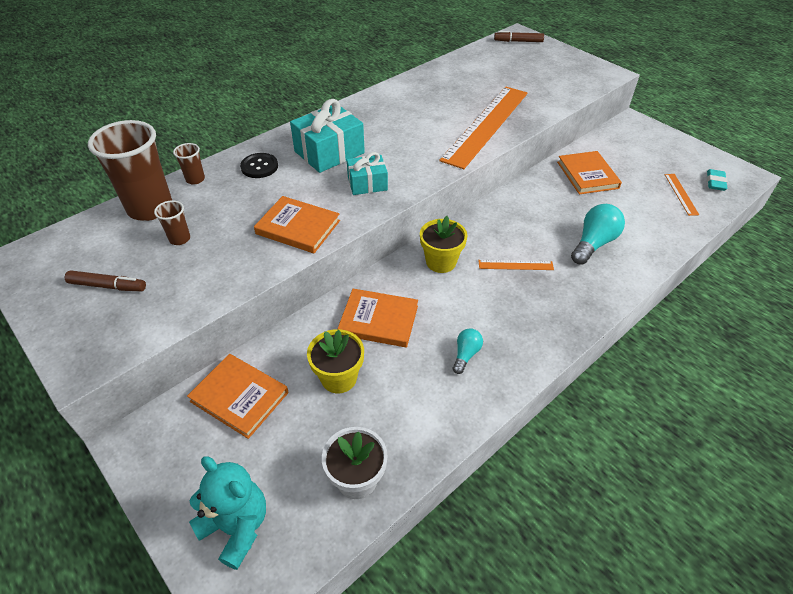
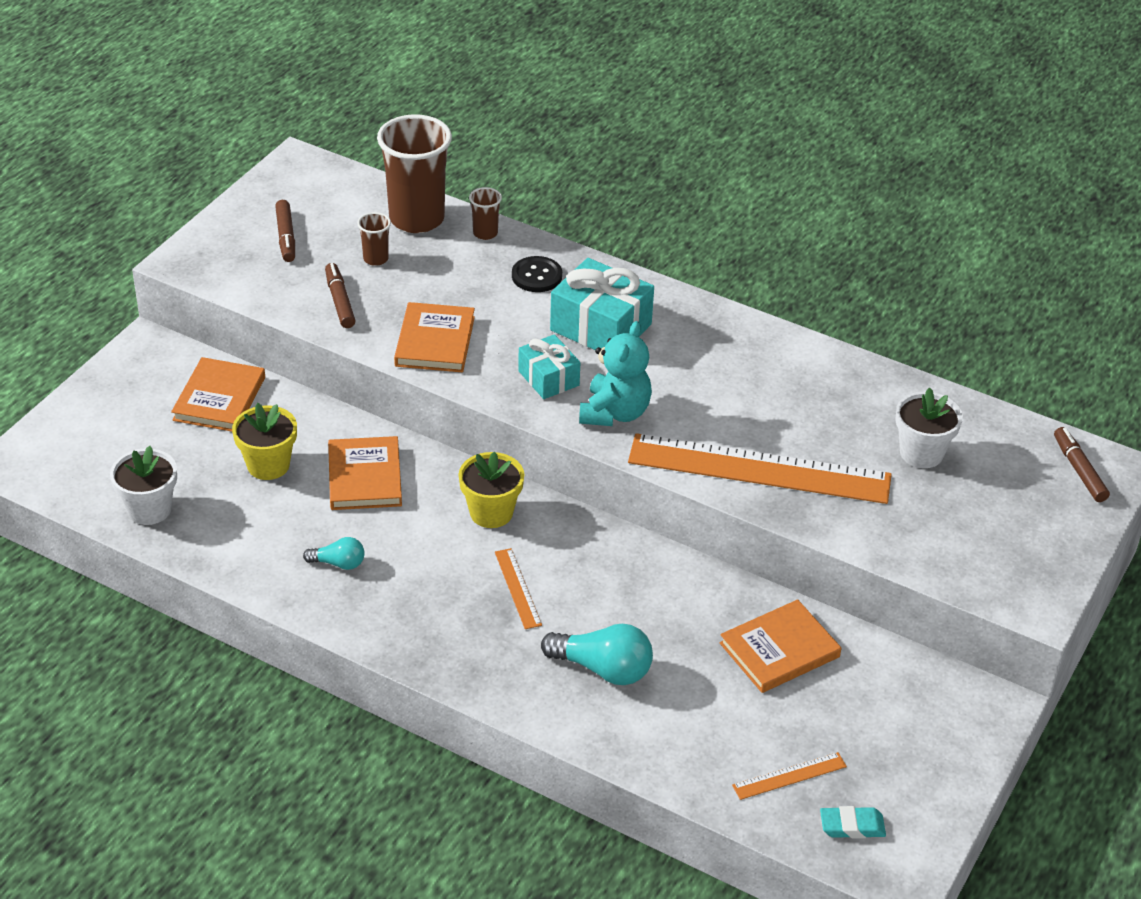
camera: 70 degrees right, 5 degrees down
(216, 269) = (339, 301): none -> brown marker
(236, 527) = (80, 442): turquoise teddy bear -> turquoise teddy bear (615, 413)
(491, 76) = (921, 453): none -> white flower pot

